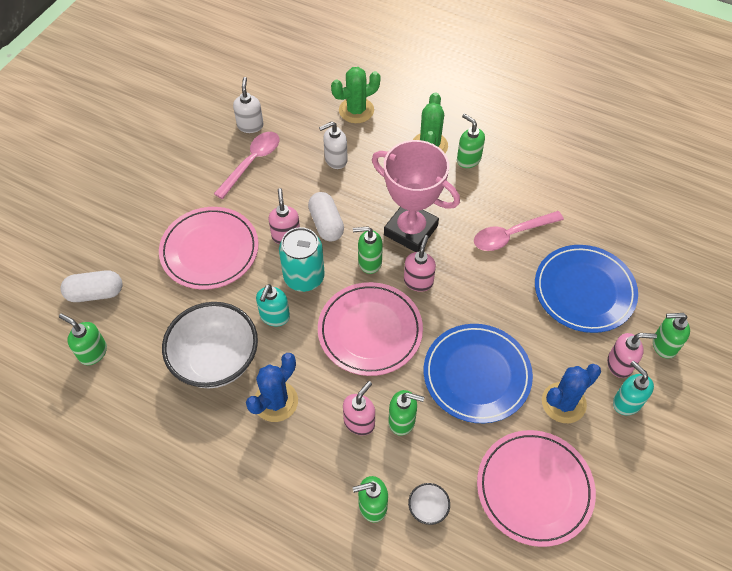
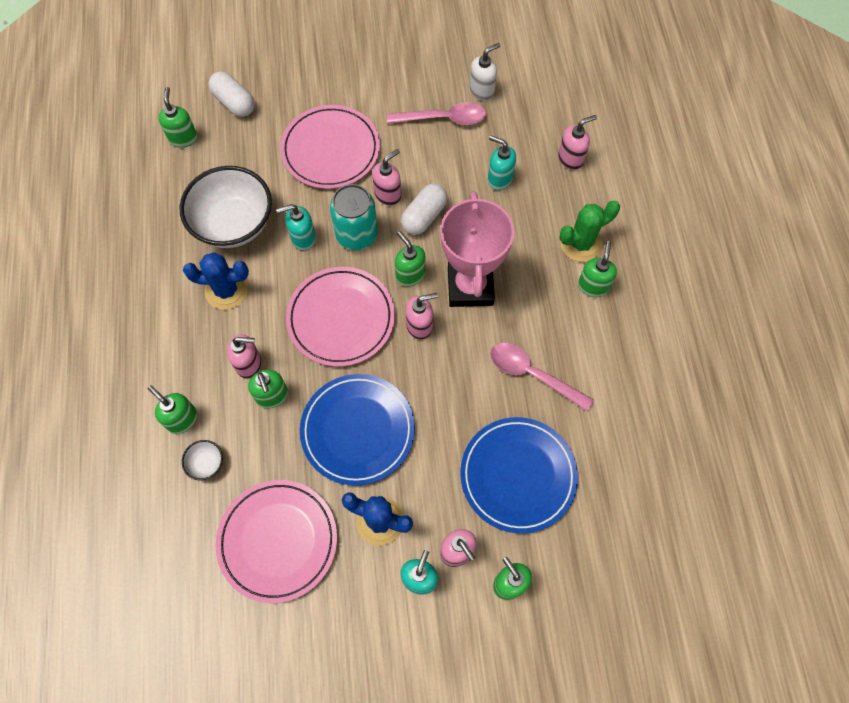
camera: 55 degrees right, 10 degrees up
(335, 160) = (499, 179): white soap dispenser -> turquoise soap dispenser
(356, 110) = (571, 159): green cactus -> pink soap dispenser

